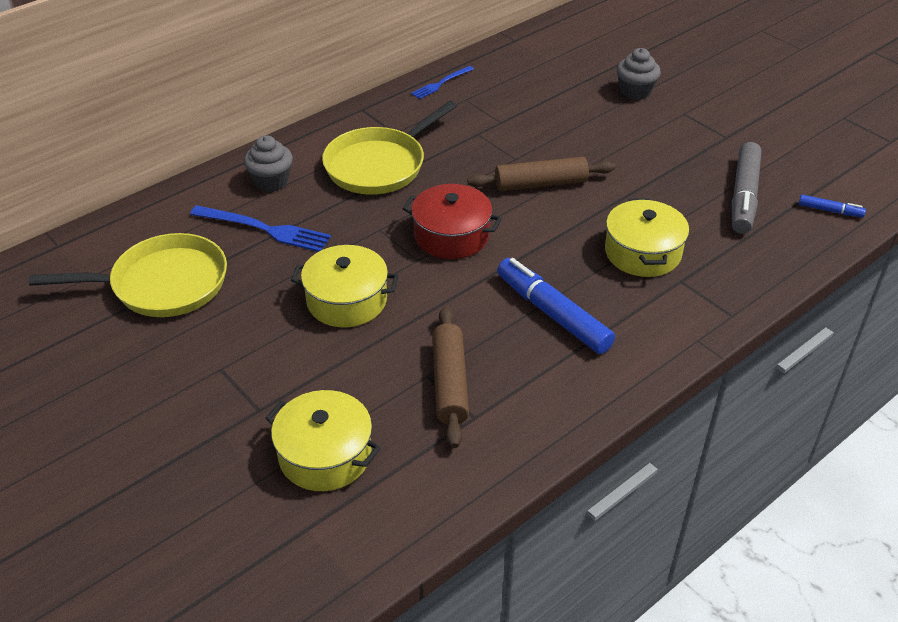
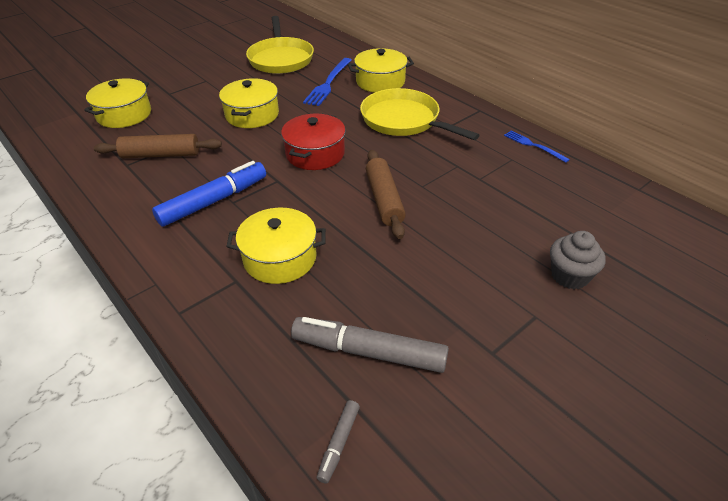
camera: 90 degrees right, 0 degrees up
(271, 181) = (380, 82): grey cupcake -> yellow pot
(830, 211) = (338, 443): blue marker -> grey marker

